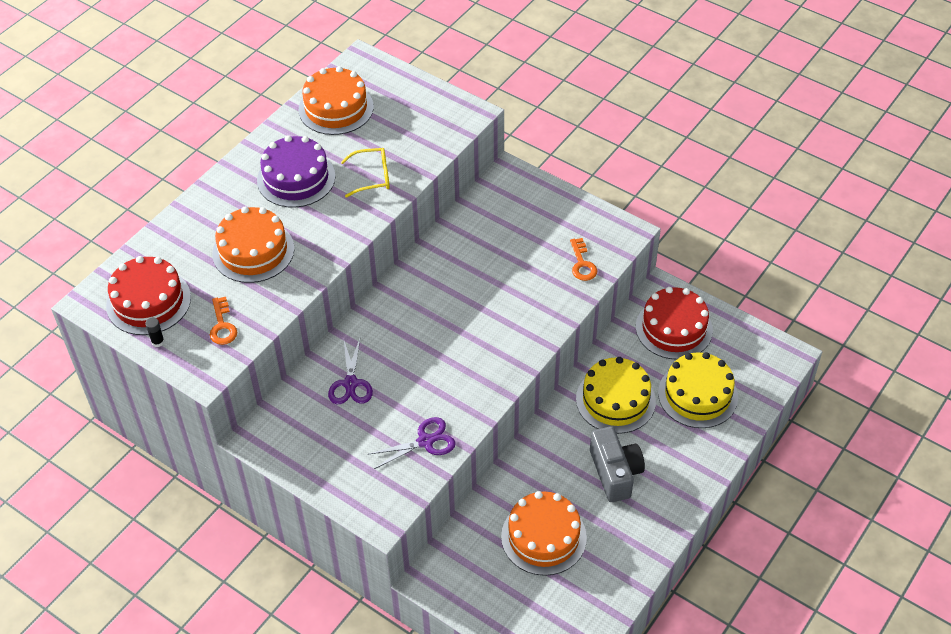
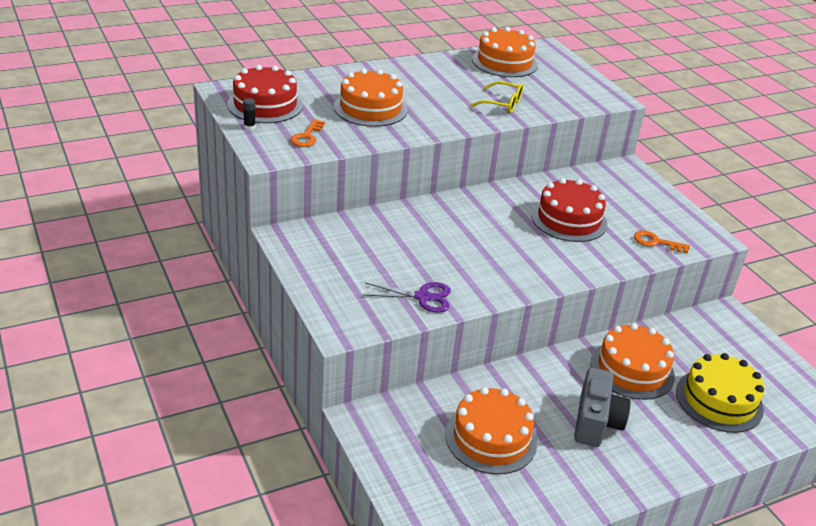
camera: 25 degrees right, 15 degrees down
(296, 178) = (440, 84): purple cake -> none
(351, 383) = (390, 236): purple scissors -> none
(582, 264) = (656, 242): orange key -> orange key turned 90 degrees clockwise
(615, 400) = (632, 369): yellow cake -> orange cake
(674, 328) = (724, 343): red cake -> red cake (569, 219)

